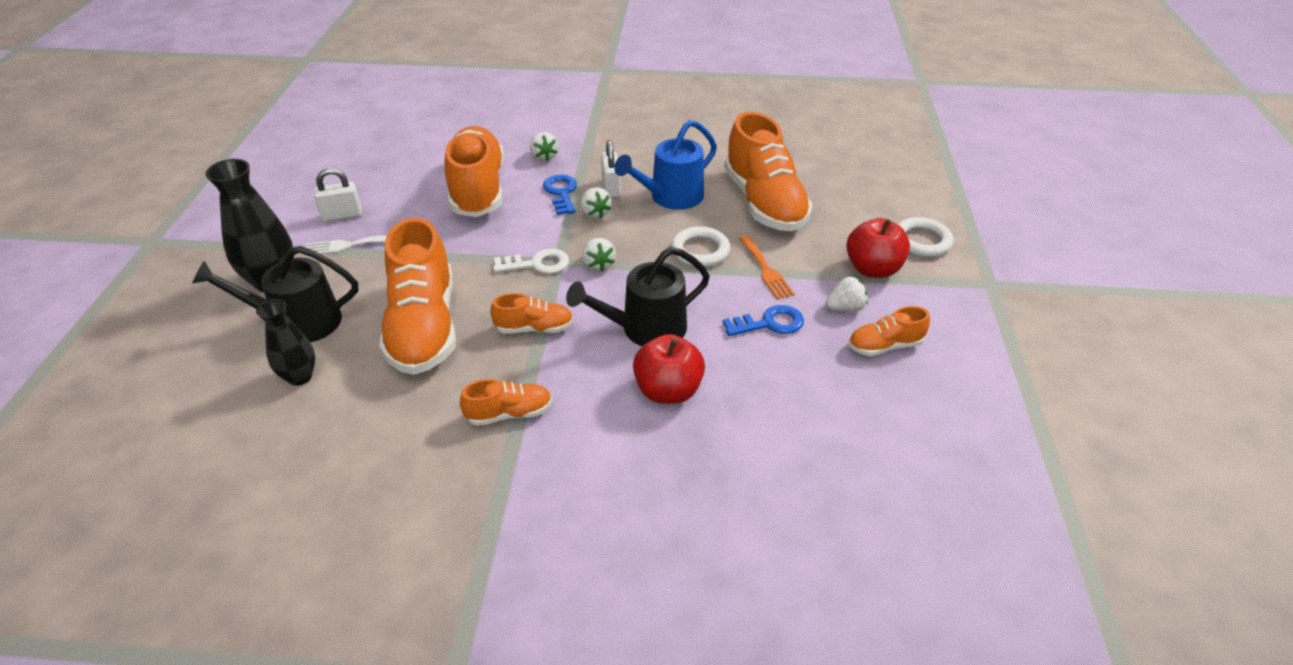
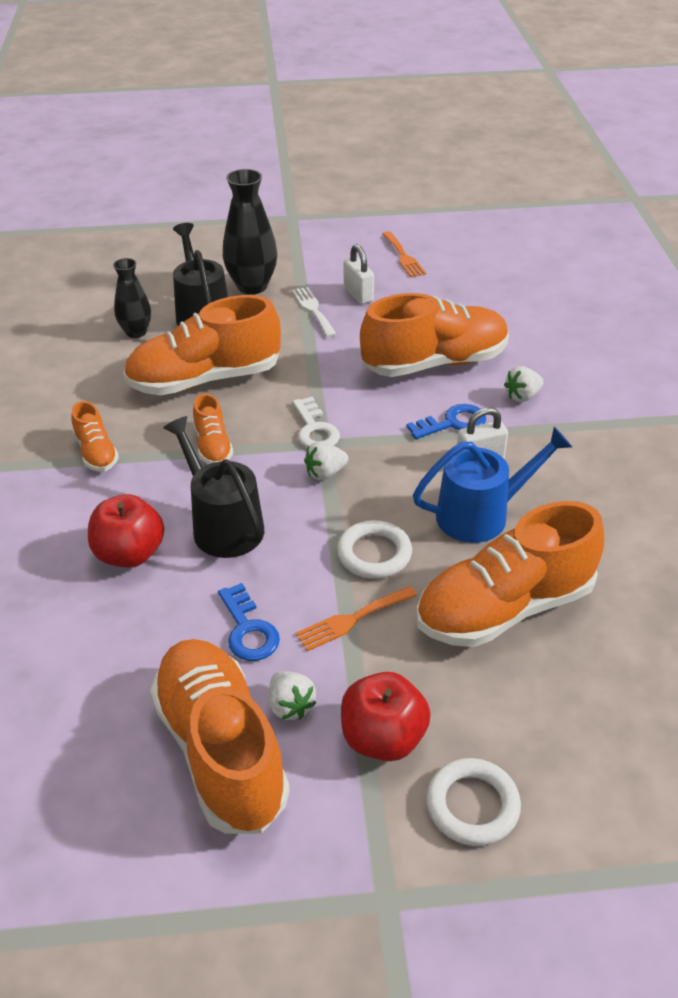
camera: 80 degrees right, 0 degrees up
(297, 181) = (403, 257): none -> orange fork
(595, 213) = (421, 455): white strawberry -> none
(671, 197) = (481, 515): blue watering can -> blue watering can turned 120 degrees clockwise
(885, 346) = (221, 750): orange shoe -> orange shoe, size x2.10

